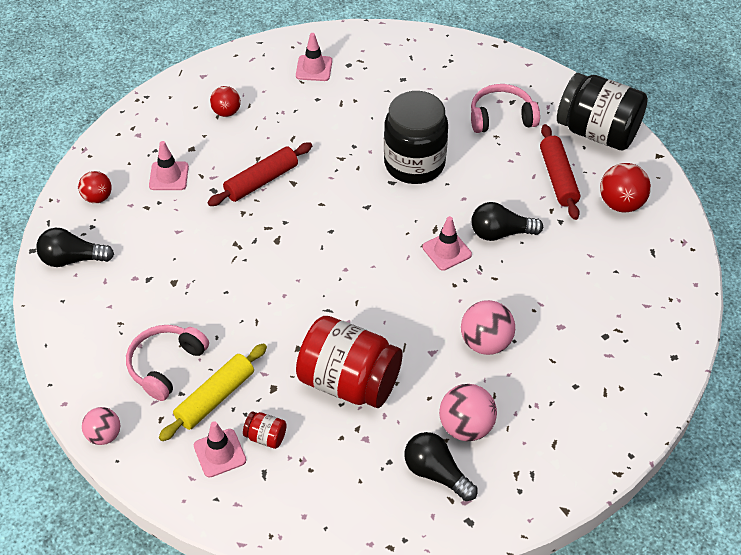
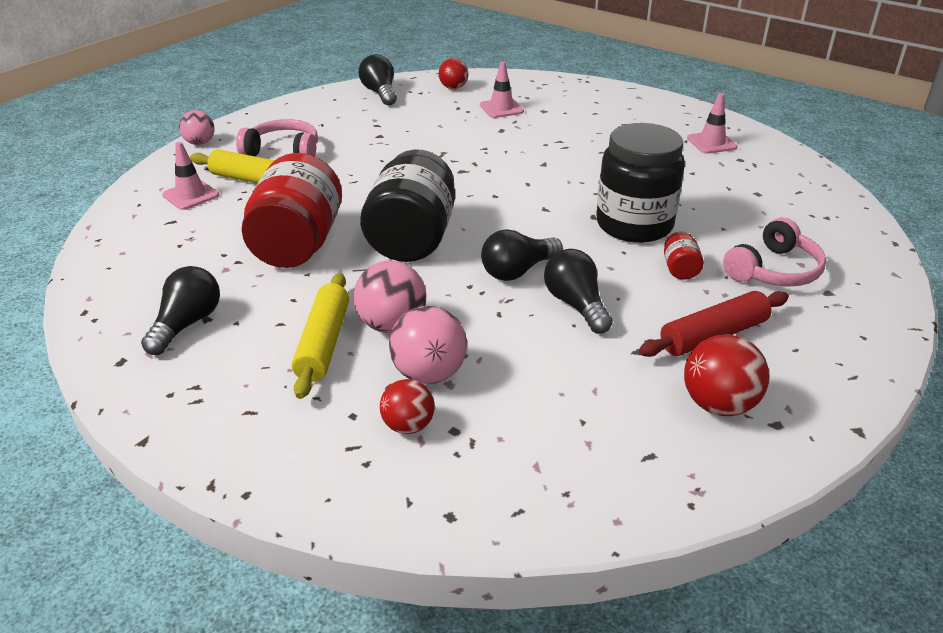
camera: 70 degrees right, 15 degrees down
(226, 112) = (604, 115): red ball -> red ball (408, 425)
(261, 181) = (532, 148): red rolling pin -> none
(266, 437) = (214, 213): red jar -> red jar (680, 269)
(447, 251) = (518, 271): pink traffic cone -> black light bulb
(466, 426) = (258, 333): pink ball -> pink ball (429, 373)
(492, 388) = (323, 343): none -> yellow rolling pin
(501, 117) = (773, 270): pink headphones -> pink headphones turned 75 degrees clockwise
(597, 132) = (838, 357): black jar -> black jar (412, 238)

